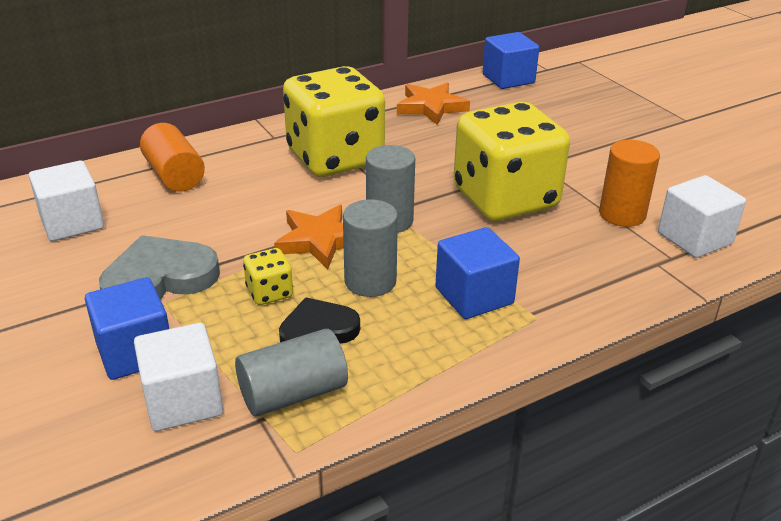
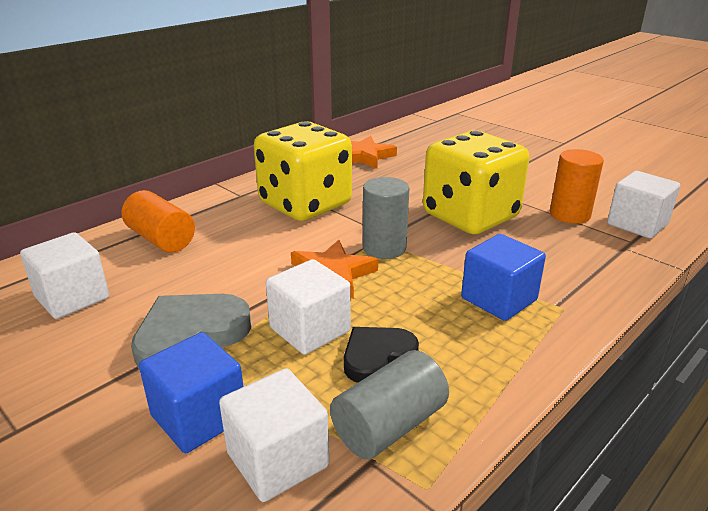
camera: 15 degrees left, 5 degrees down
(269, 292) = (310, 329): yellow dice -> white cube
(370, 281) = (399, 302): grey cylinder -> none
(508, 79) = (412, 130): blue cube -> none

